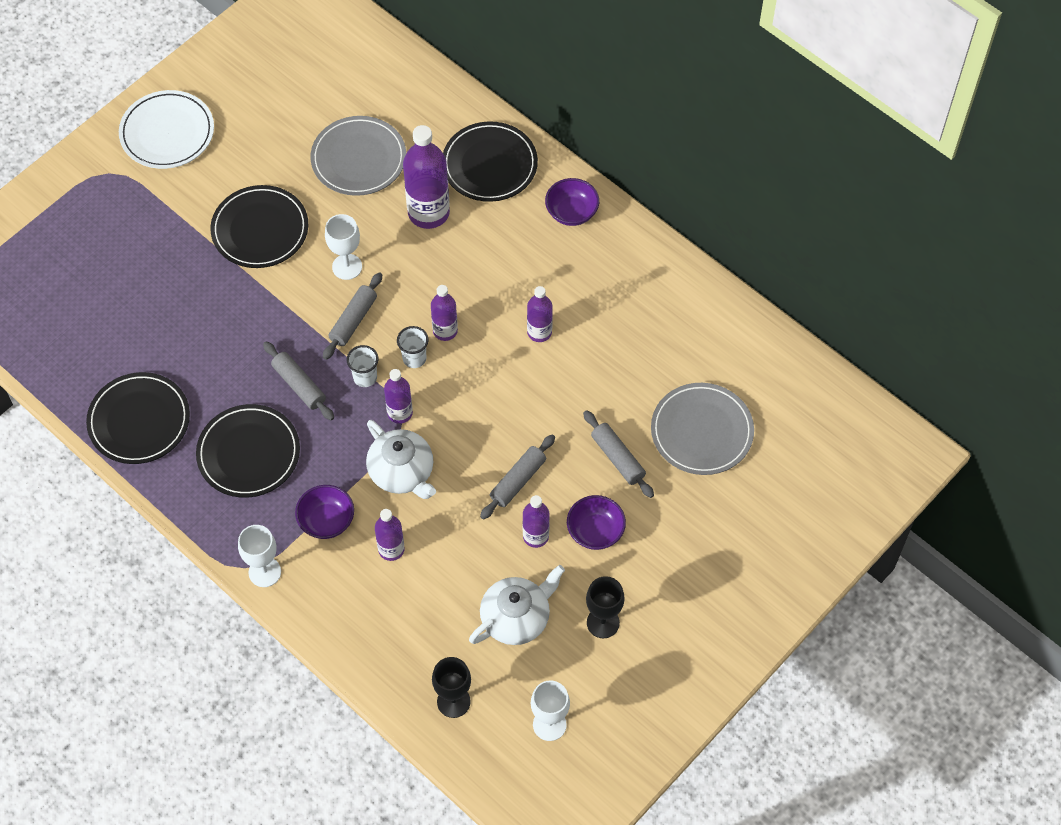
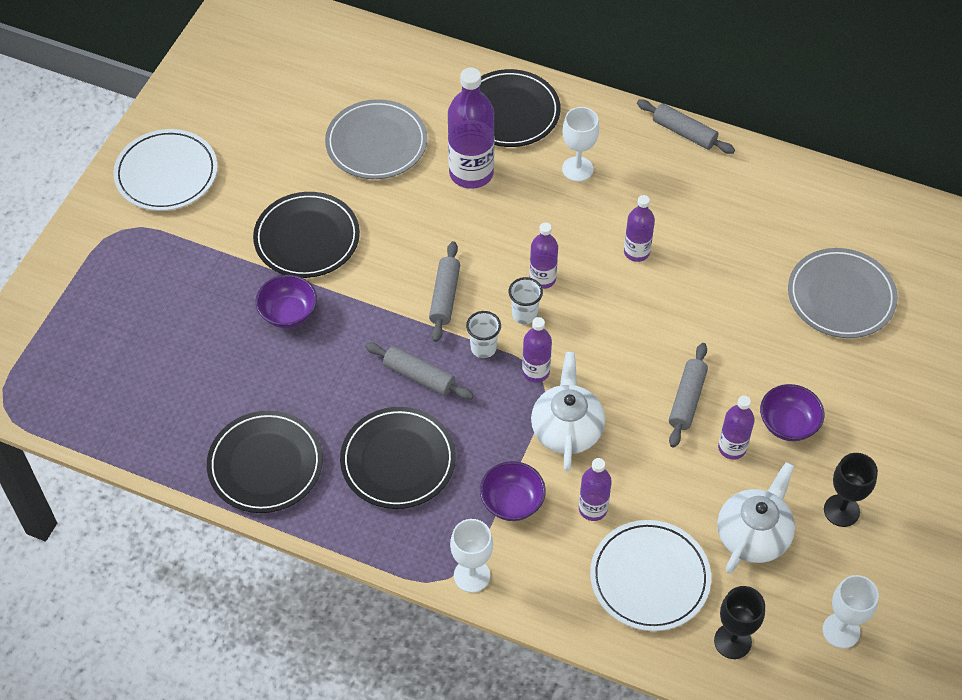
camera: 20 degrees left, 5 degrees down
(347, 267) = (413, 247): white goblet -> white goblet (577, 169)
(402, 472) = (566, 428): white teapot -> white teapot turned 120 degrees counterclockwise
(410, 624) = (649, 578): none -> white plate
(571, 212) = (611, 132): purple bowl -> purple bowl (288, 313)
(617, 458) = (773, 347): grey rolling pin -> grey rolling pin (684, 133)

